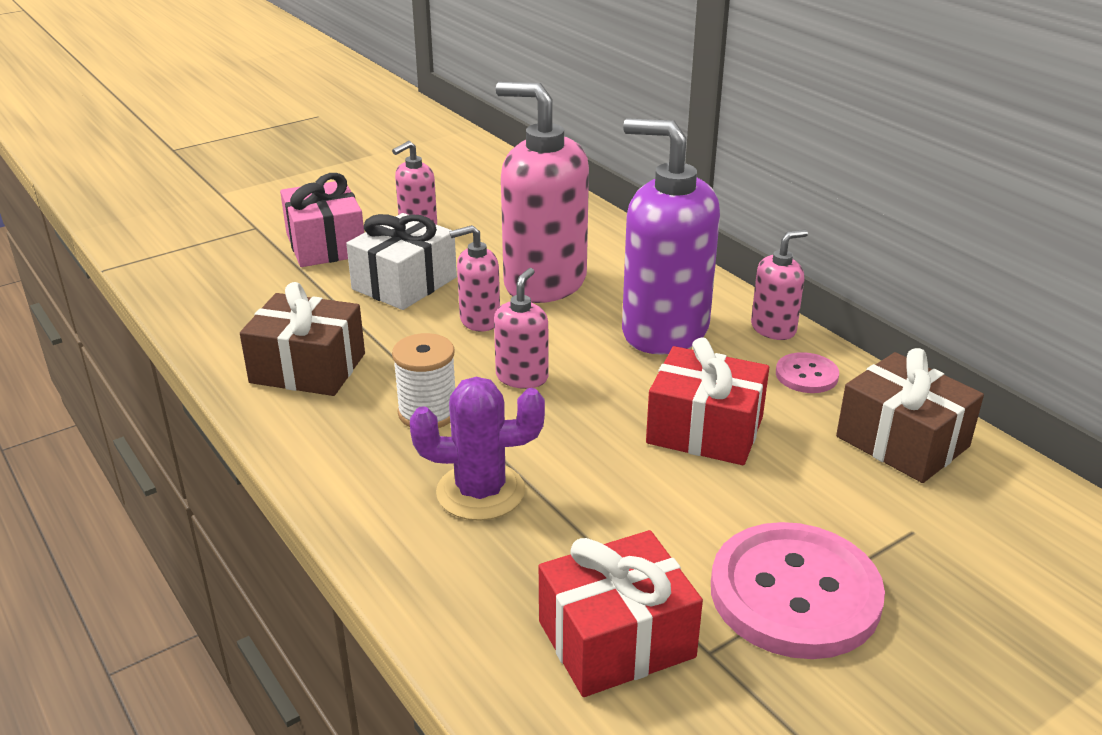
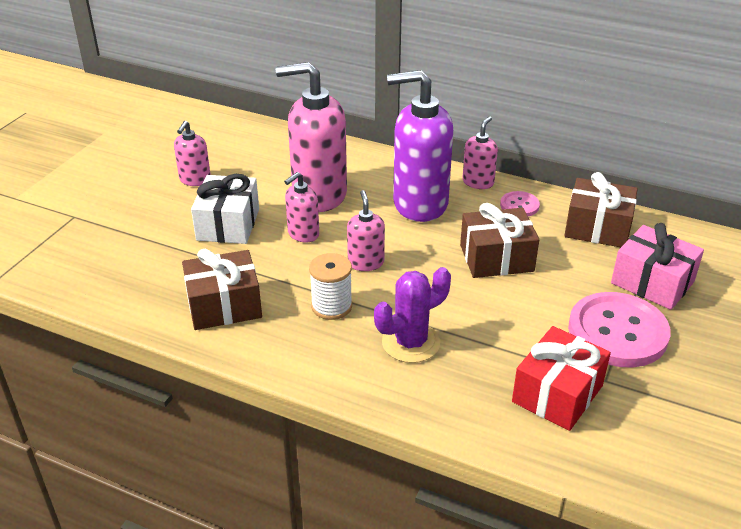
camera: 30 degrees left, 5 degrees up
(325, 245) = (142, 214): pink gift -> pink gift (652, 282)
(705, 430) = (496, 258): red gift -> brown gift

